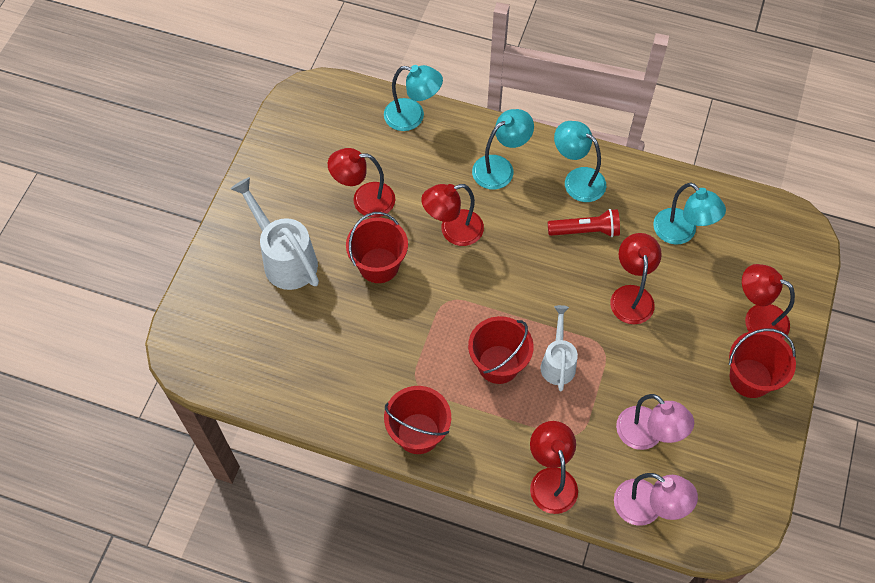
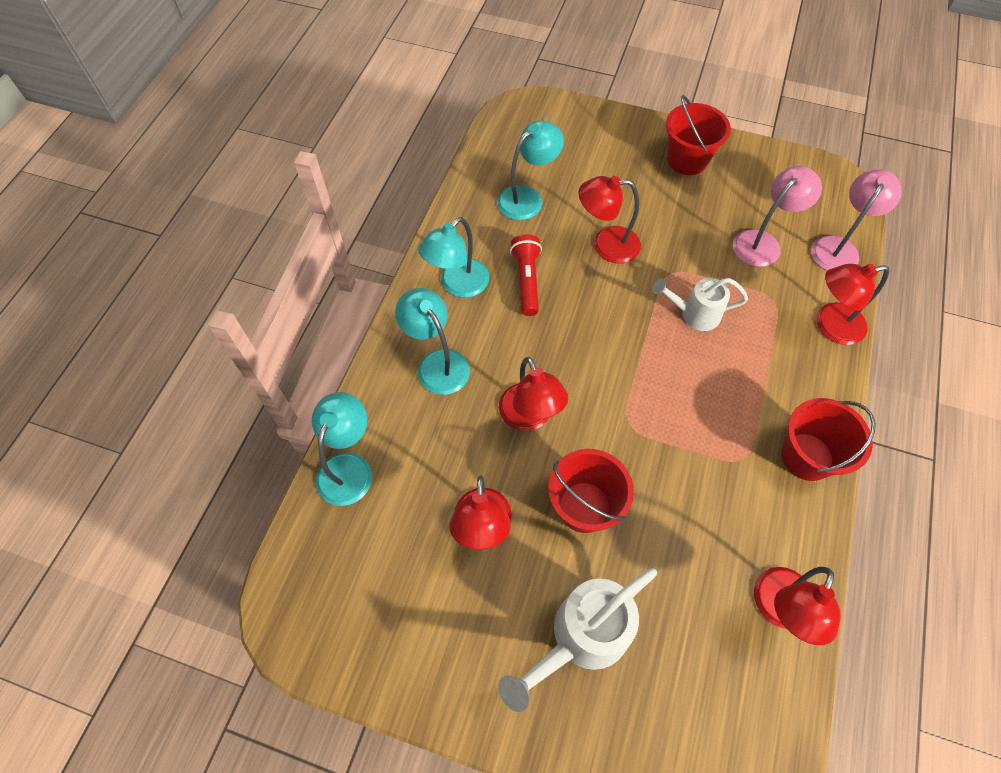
camera: 90 degrees left, 0 degrees up
(498, 364) = (705, 371): red bucket -> none
(757, 319) = (623, 149): red lamp -> red lamp (779, 610)

